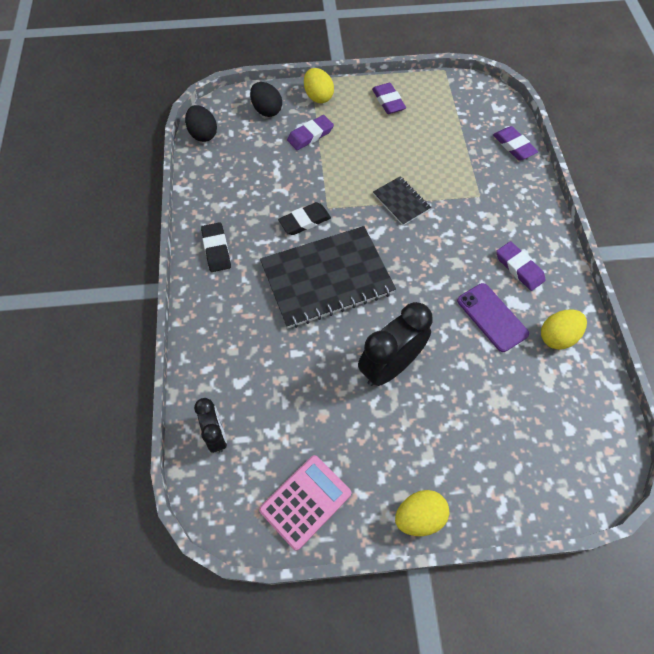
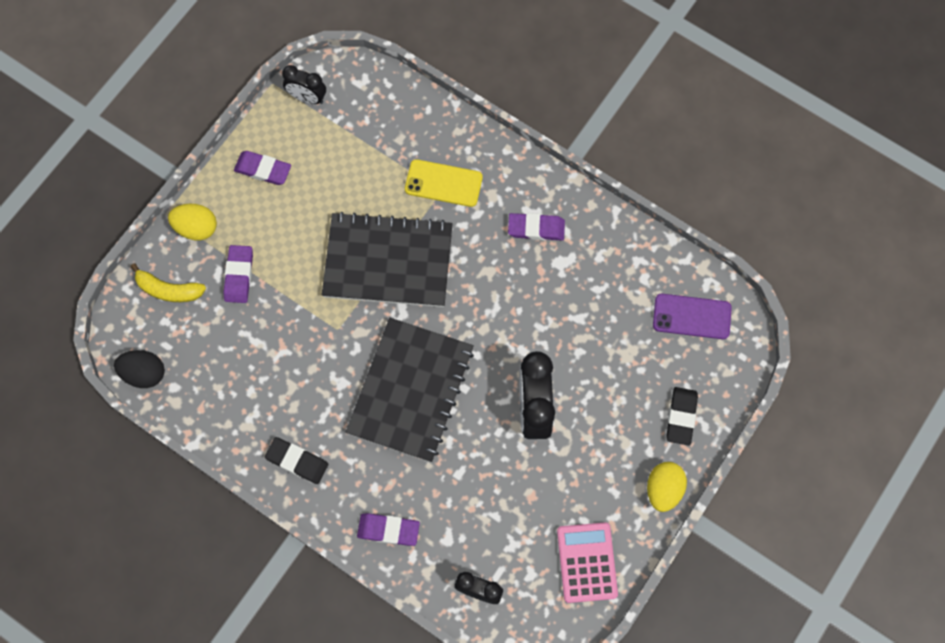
camera: 50 degrees left, 10 degrees up
(267, 110) = (168, 290): black egg -> yellow banana
(304, 221) = (334, 361): black eraser -> black eraser (681, 417)
(401, 202) = (388, 261): black notebook -> black notebook, size x2.14
(456, 90) = (307, 98): none -> black clock
(486, 193) = (443, 183): none -> yellow phone
(492, 317) = (559, 292): purple phone -> purple phone (691, 316)
(513, 146) = (416, 112): purple eraser -> purple eraser (388, 530)
(557, 337) = (617, 259): yellow egg -> none

